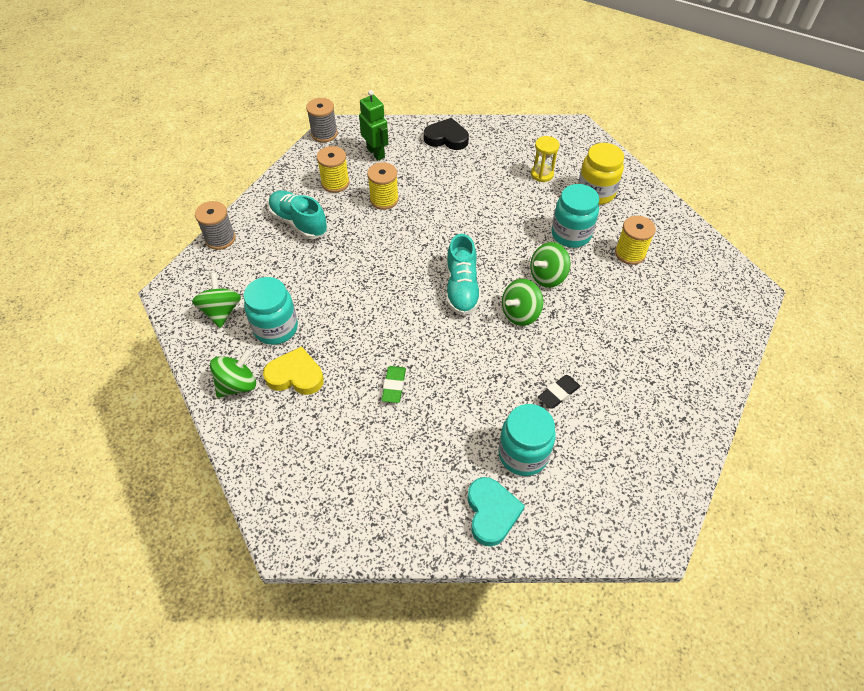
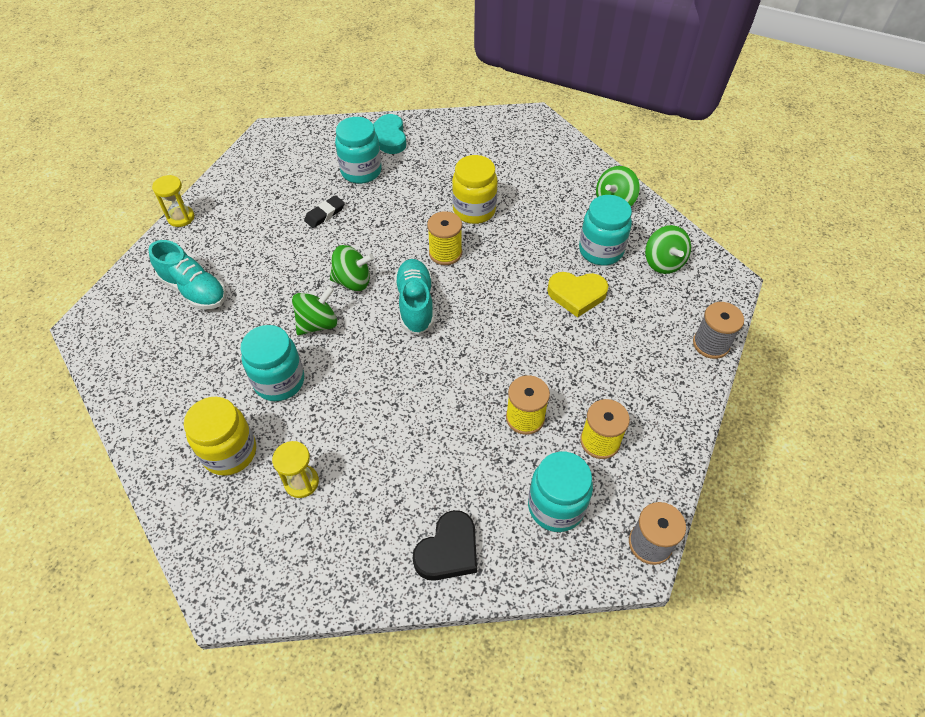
camera: 175 degrees right, 0 degrees up
(295, 375) = (565, 213): yellow heart -> yellow heart (576, 295)
(299, 223) = (625, 373): turquoise shoe -> turquoise shoe (194, 290)
(376, 153) = (556, 506): green robot -> turquoise jar
(394, 386) = (474, 210): green eraser -> yellow jar
(446, 138) = (448, 550): black heart -> black heart turned 60 degrees counterclockwise
(520, 313) = (353, 281): green spinning top -> green spinning top turned 45 degrees clockwise
(630, 253) = (212, 360): yellow spool -> yellow spool (445, 253)
(718, 400) = (181, 218): none -> yellow hourglass

